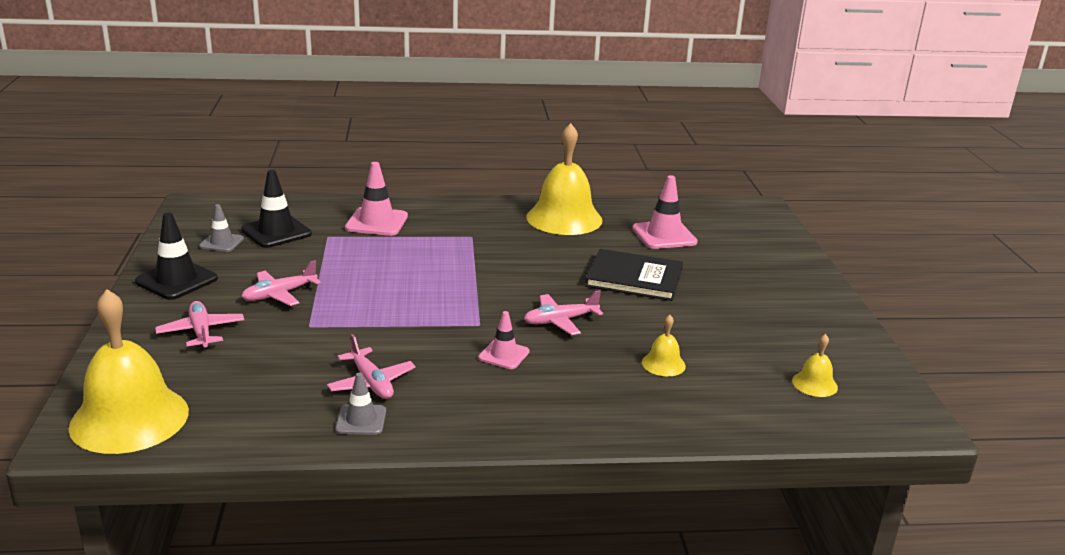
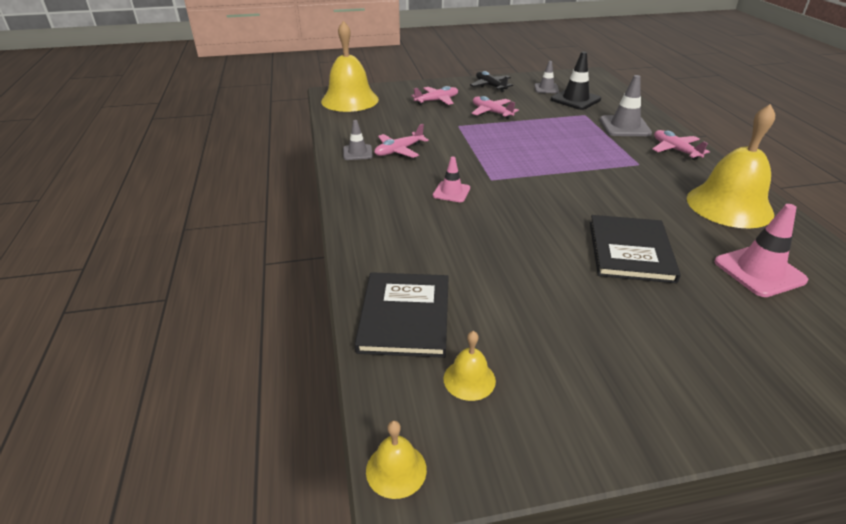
camera: 85 degrees right, 10 degrees up
(176, 280) = (490, 86): black traffic cone -> black plane
(377, 222) = (624, 126): pink traffic cone -> grey traffic cone
(560, 321) = (517, 213): pink plane -> pink plane (675, 150)
(663, 364) = (469, 269): yellow bell -> yellow bell (396, 469)
(740, 409) = (405, 316): none -> black book

